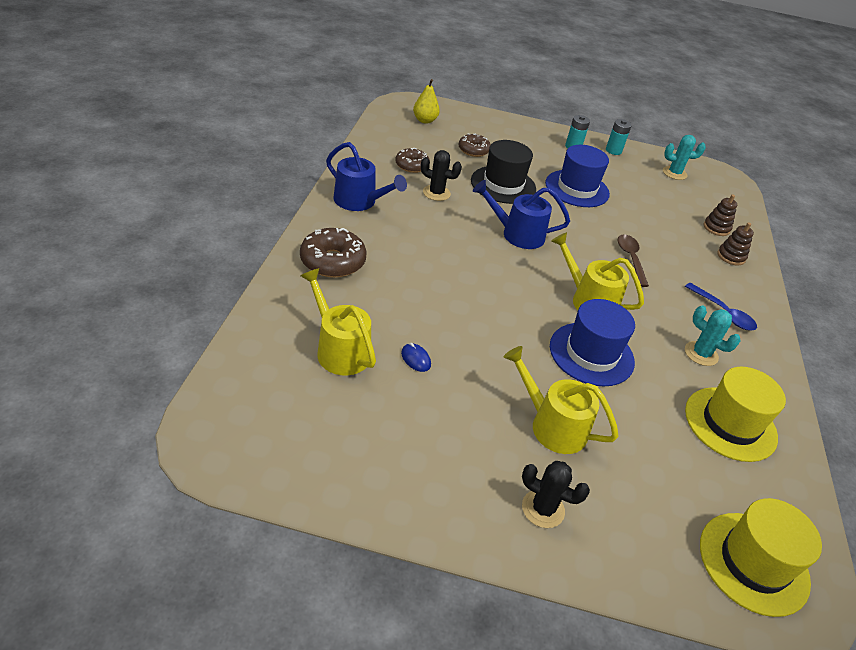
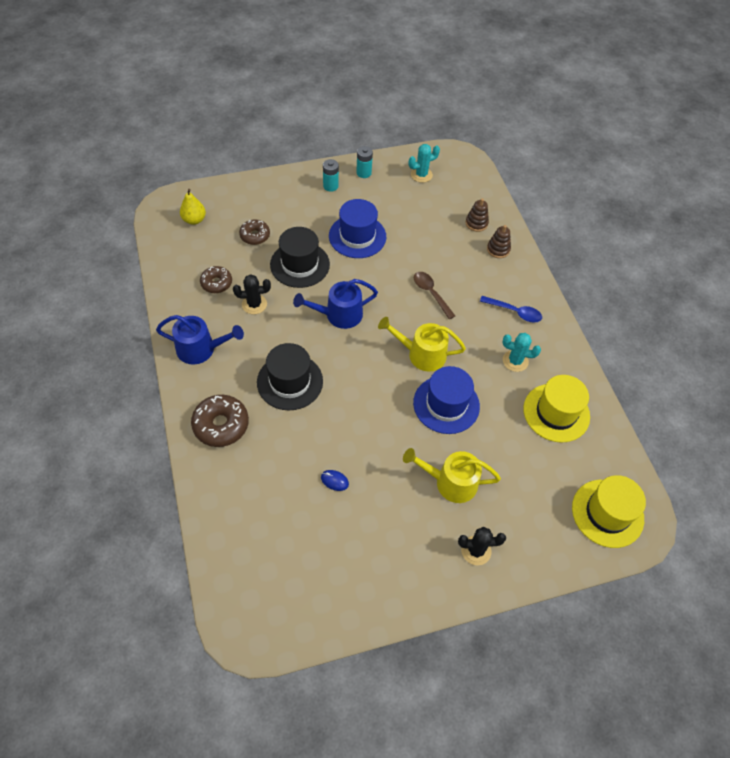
camera: 25 degrees left, 15 degrees up
(339, 350) = (279, 504): yellow watering can -> none
(428, 260) = (290, 381): none -> black hat

